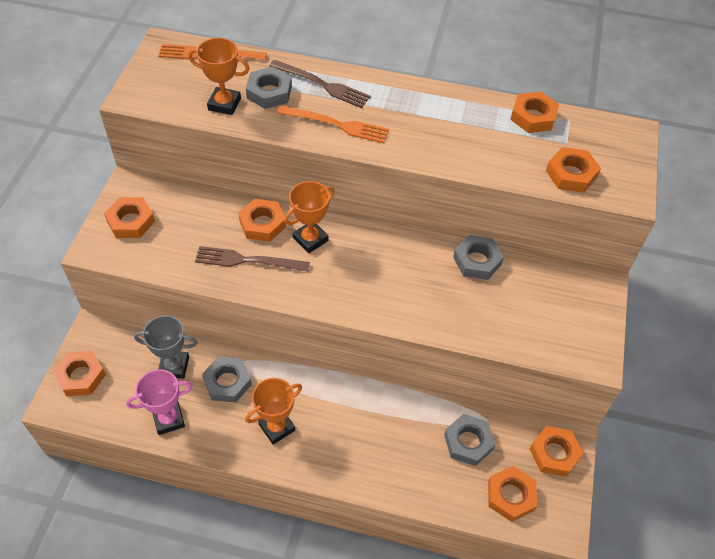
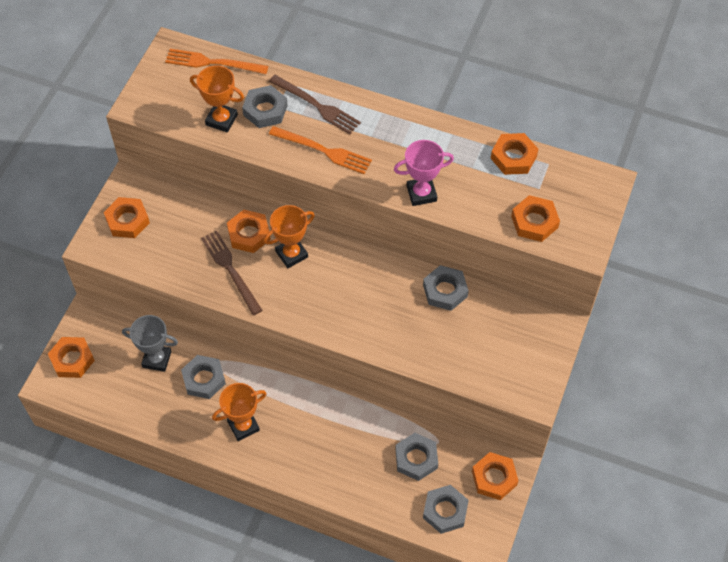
camera: 10 degrees right, 5 degrees up
(169, 419) = (147, 408): pink trophy -> pink trophy (421, 193)
(248, 260) = (231, 270): brown fork -> brown fork turned 45 degrees clockwise
(511, 496) = (445, 511): orange nut -> grey nut

